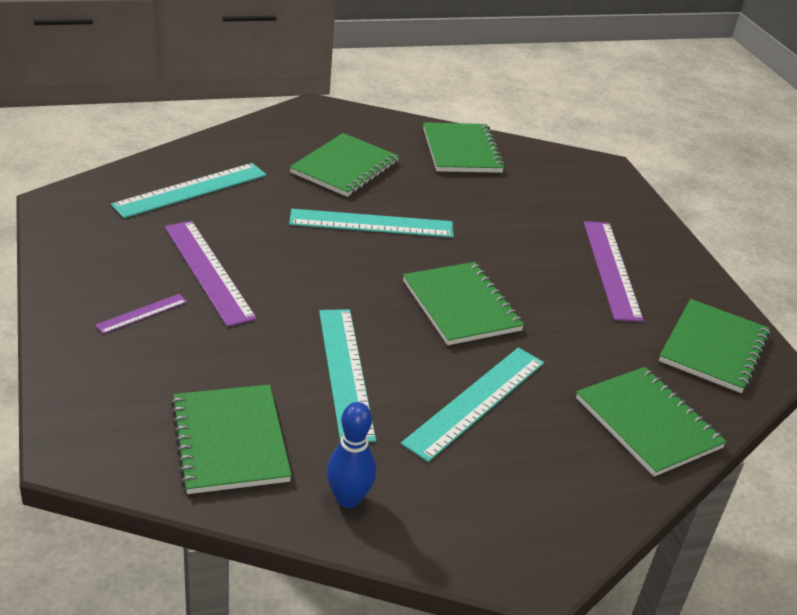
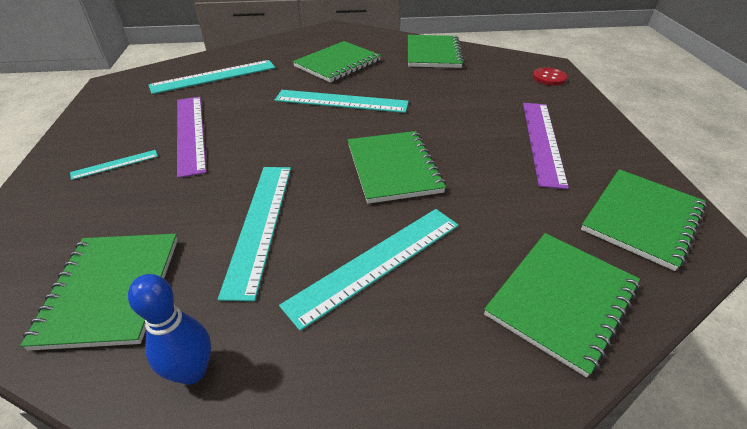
camera: 15 degrees right, 5 degrees up
(142, 313) = (115, 164): purple ruler -> turquoise ruler
(607, 186) = (549, 78): none -> red button
(648, 423) = (561, 300): green notebook -> green notebook turned 60 degrees clockwise

